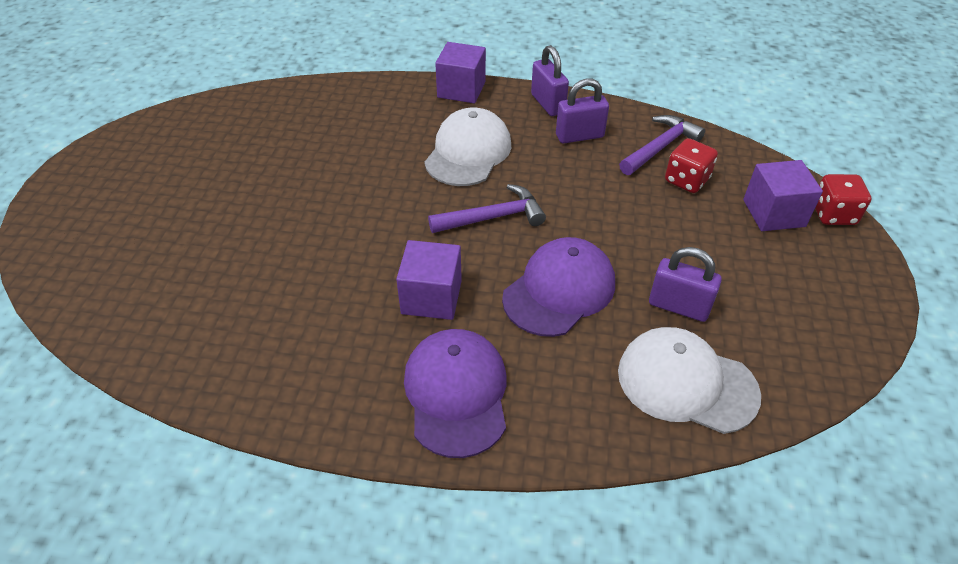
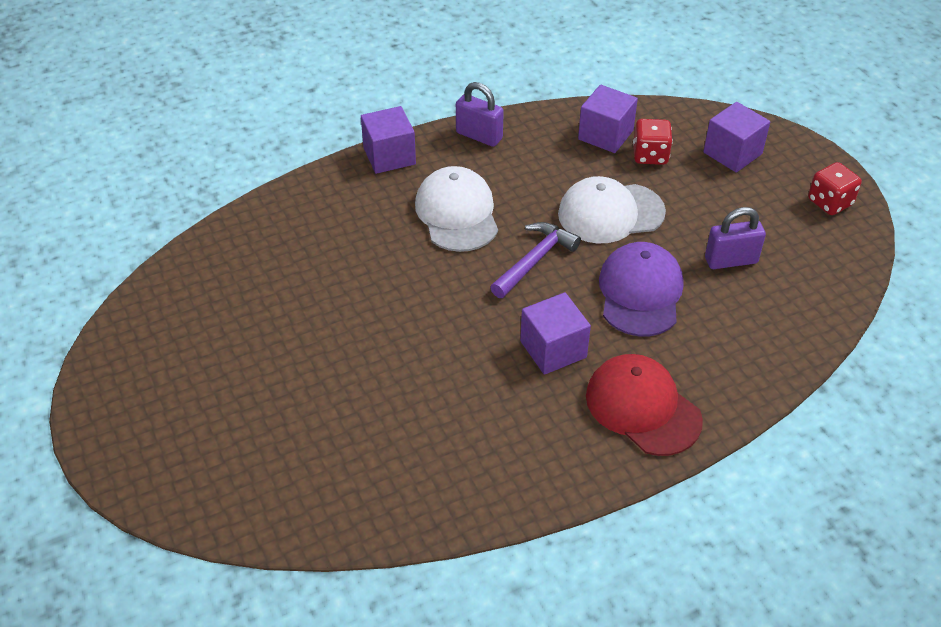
camera: 35 degrees left, 0 degrees up
(456, 393) = (642, 407): purple cap -> red cap
(579, 136) = (534, 154): purple padlock -> none
(660, 147) = (605, 135): purple hammer -> purple cube
(686, 383) = (782, 312): white cap -> white cap (610, 213)
(833, 214) = (772, 134): red dice -> red dice (830, 202)

